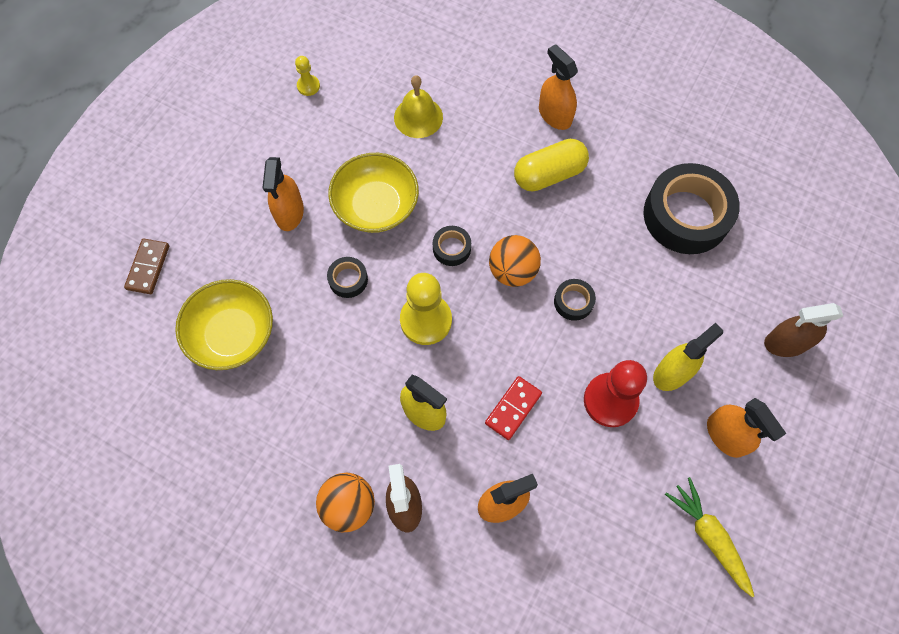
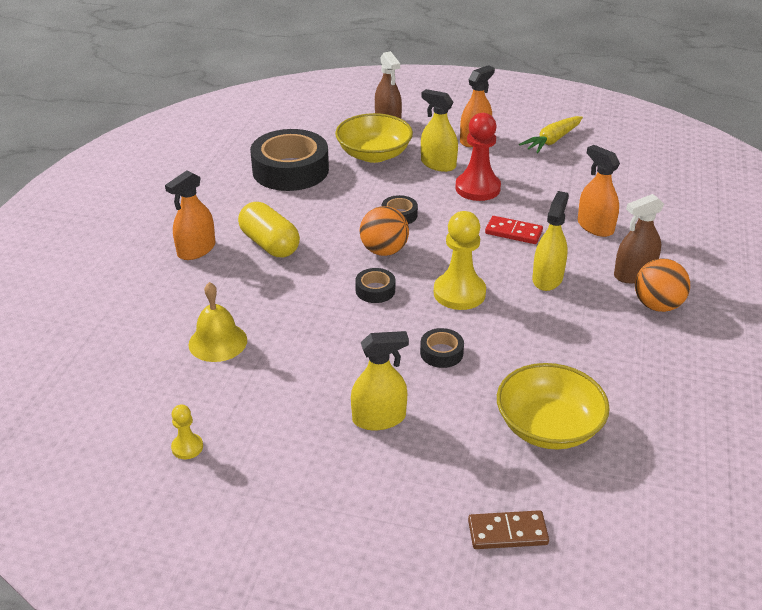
camera: 105 degrees left, 30 degrees down
(289, 213) = (379, 418): orange spray bottle -> yellow spray bottle
(376, 206) = (345, 351): yellow bowl -> yellow bowl (374, 154)

